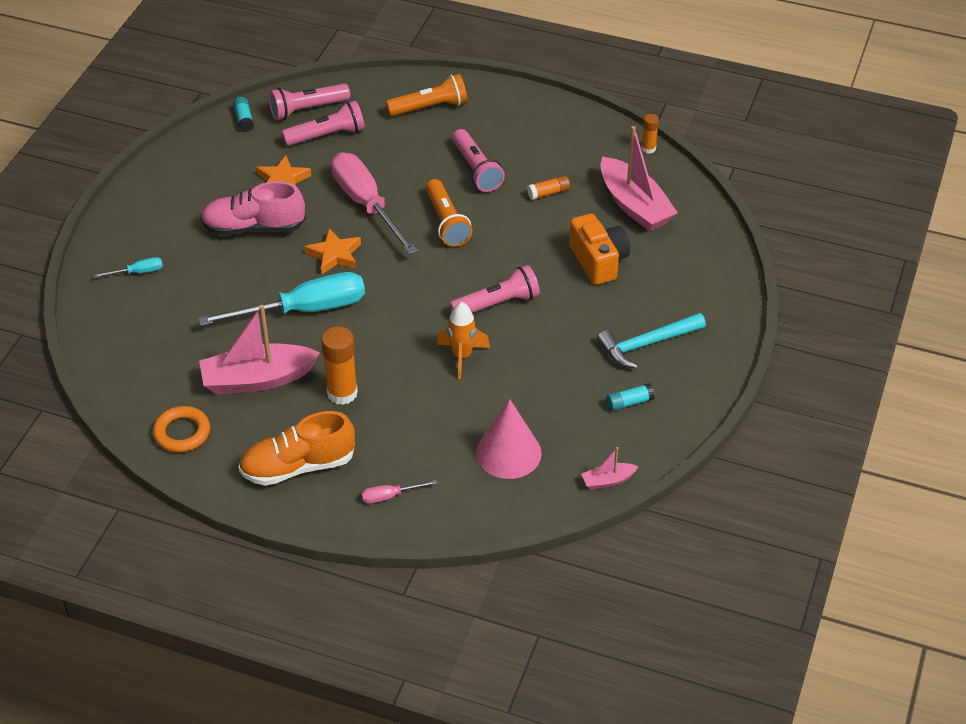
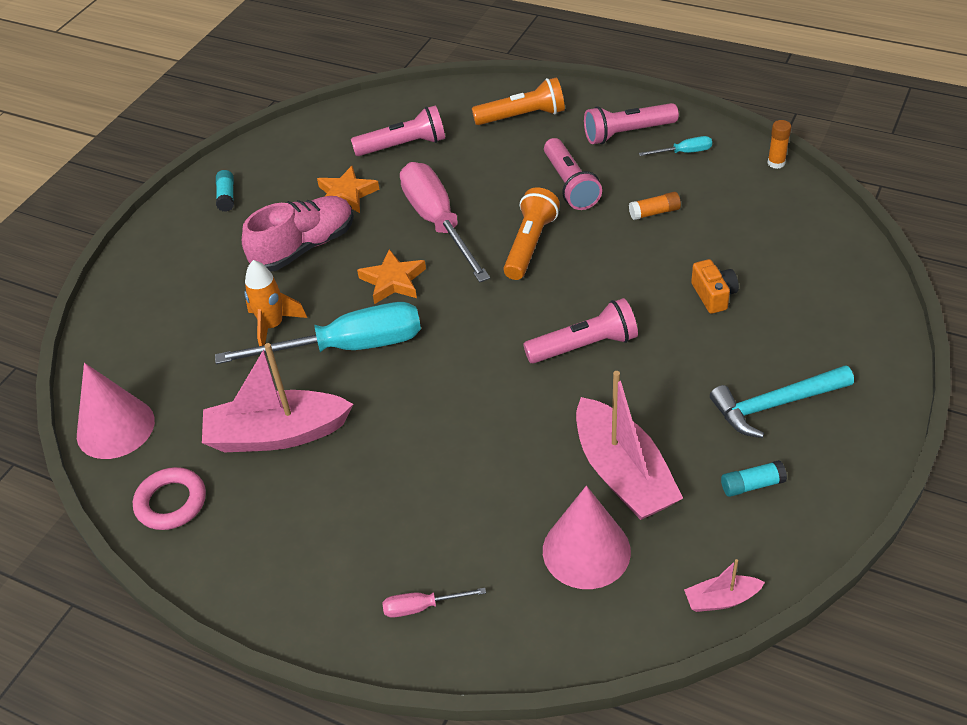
camera: 10 degrees right, 0 degrees up
(122, 379) = (115, 428): none -> pink cone
(138, 272) = (163, 296): turquoise screwdriver -> turquoise screwdriver (684, 152)
(182, 433) = (171, 502): orange ring -> pink ring
(244, 119) = (314, 128): turquoise glue stick -> turquoise glue stick (226, 197)
(253, 228) = (304, 247): pink shoe -> pink shoe turned 135 degrees clockwise
(298, 466) = (307, 557): orange shoe -> none
(307, 109) = (385, 118): pink flashlight -> pink flashlight (627, 133)
(342, 393) = (378, 457): orange glue stick -> none
(446, 222) = (530, 245): orange flashlight -> orange flashlight turned 150 degrees counterclockwise
(462, 356) = (535, 413): orange rocket -> orange rocket (272, 326)
(598, 261) = (713, 295): orange camera -> orange camera, size x0.61
(634, 205) = (759, 229): pink boat -> pink boat (623, 474)

